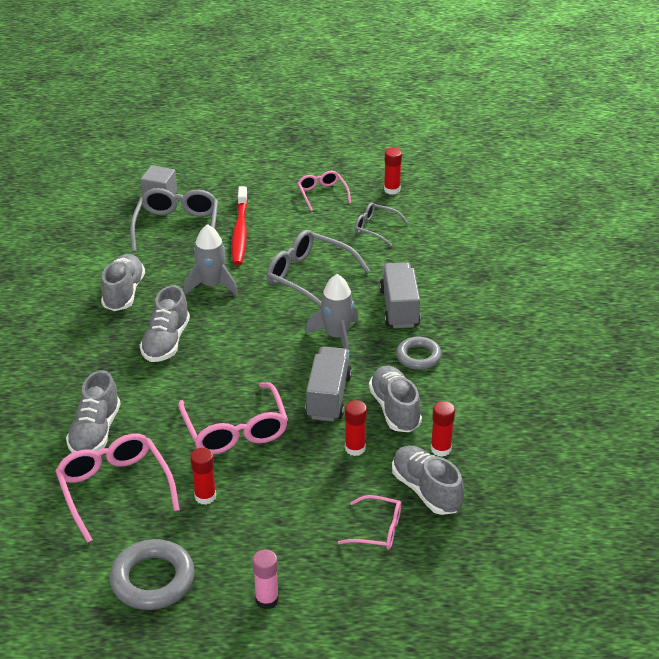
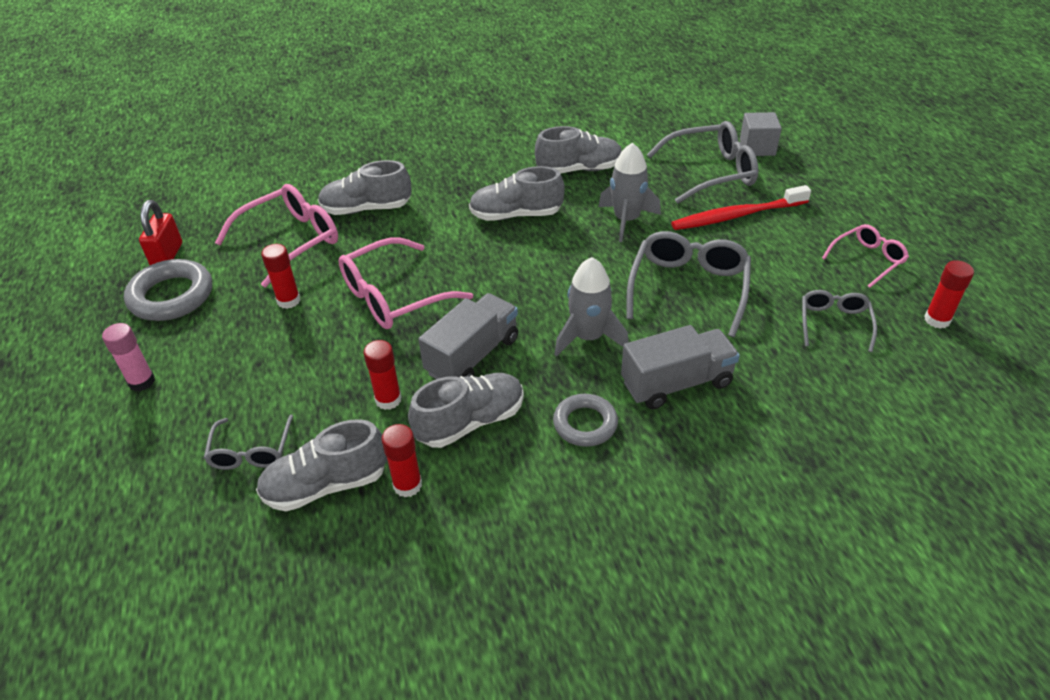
camera: 75 degrees right, 5 degrees up
(82, 583) = (167, 255): none -> red padlock
(328, 397) = (472, 356): grey truck -> grey truck turned 45 degrees counterclockwise
(377, 530) = (251, 451): pink glasses -> grey glasses
(426, 490) = (326, 485): grey shoe -> grey shoe turned 150 degrees counterclockwise

